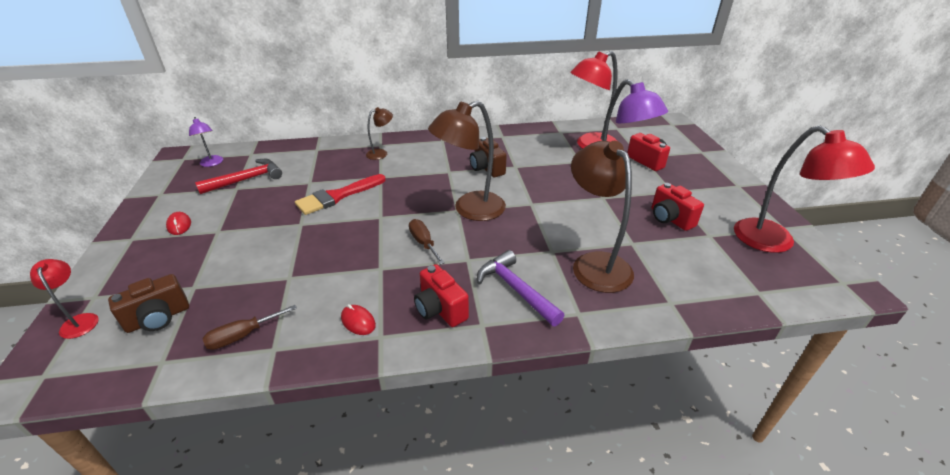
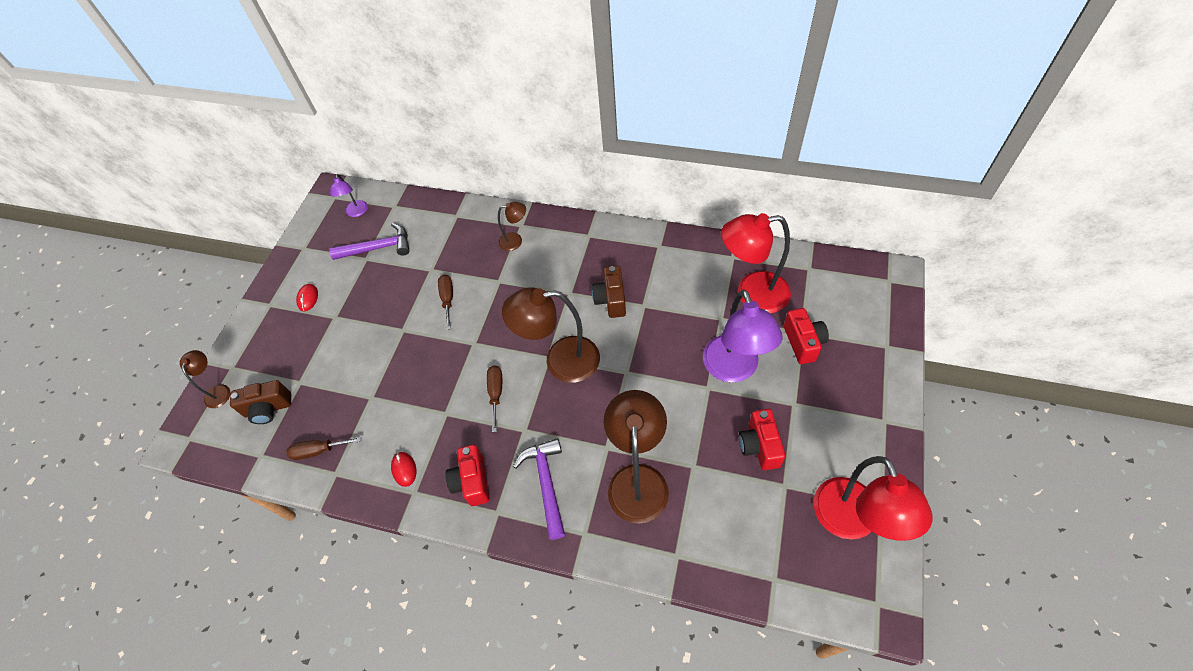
camera: 30 degrees right, 20 degrees up
(79, 321) = (218, 391): red lamp -> brown lamp
(246, 179) = (378, 248): red hammer -> purple hammer
(337, 196) = (448, 299): red brush -> brown screwdriver

